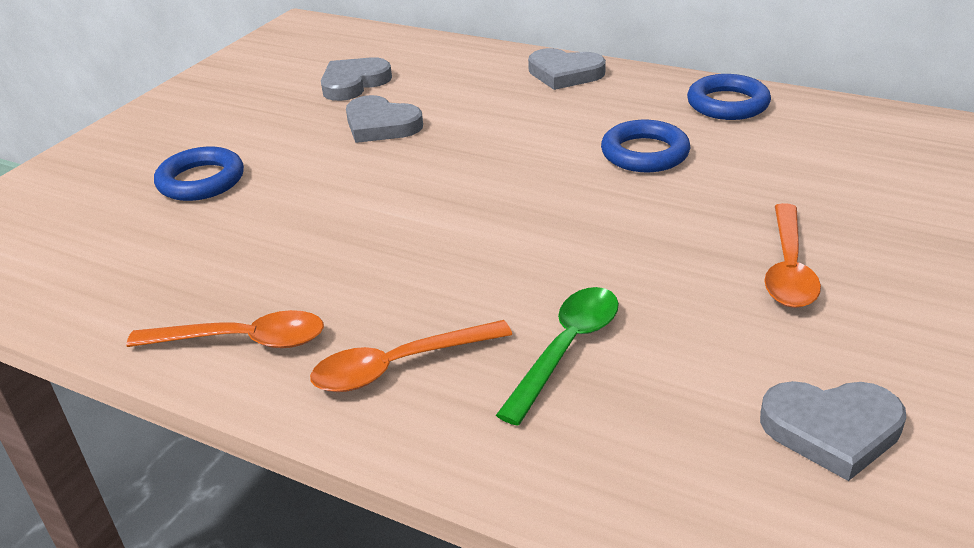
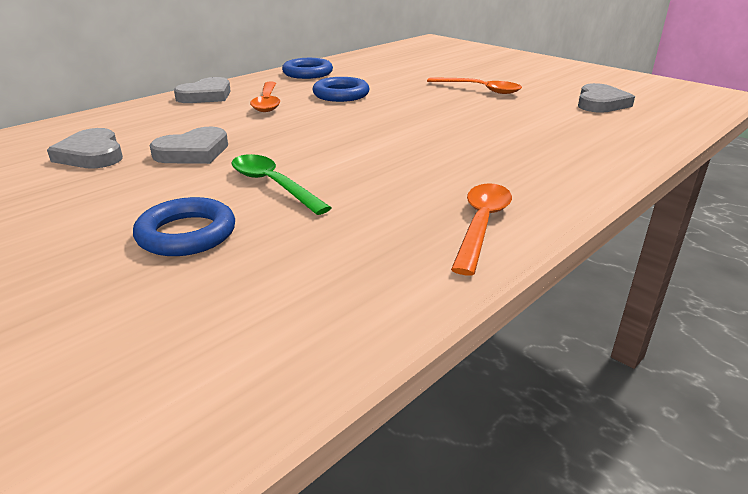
camera: 75 degrees left, 5 degrees down
(399, 366) = (531, 176): orange spoon -> orange spoon (267, 102)
(567, 349) = (528, 135): green spoon -> green spoon (272, 185)

